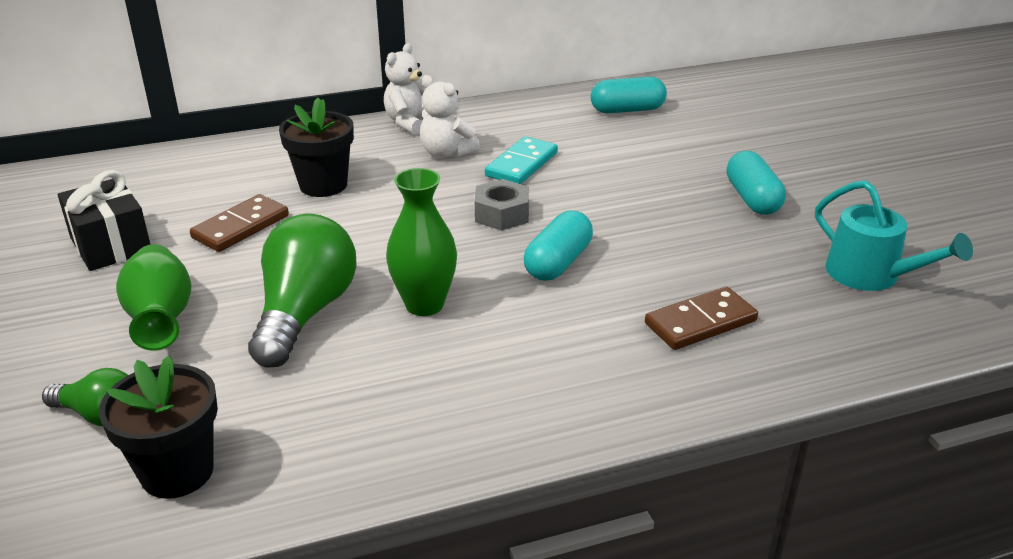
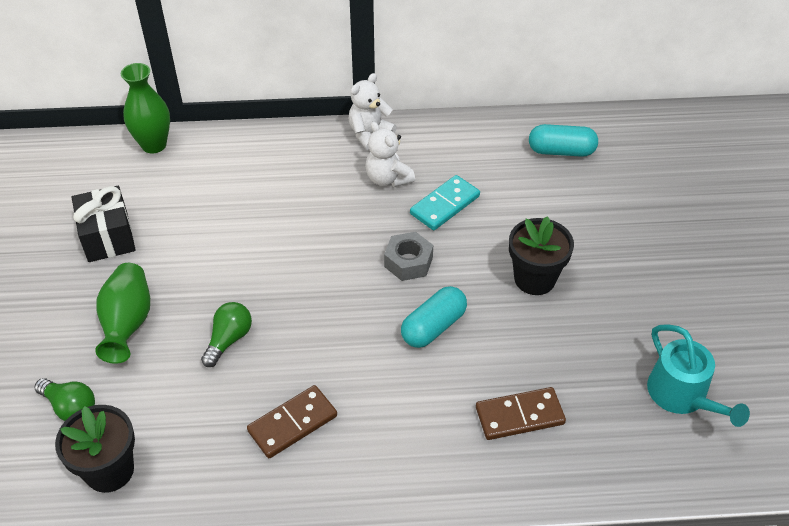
camera: 15 degrees right, 15 degrees up
(240, 227) = (205, 236): brown domino -> brown domino (292, 423)
(305, 313) = (229, 339): green light bulb -> green light bulb, size x0.54
(323, 185) = (279, 199): black flower pot -> black flower pot (534, 279)
(424, 304) = (317, 350): green vase -> green vase (154, 145)
(752, 199) = (623, 285): turquoise capsule -> none

